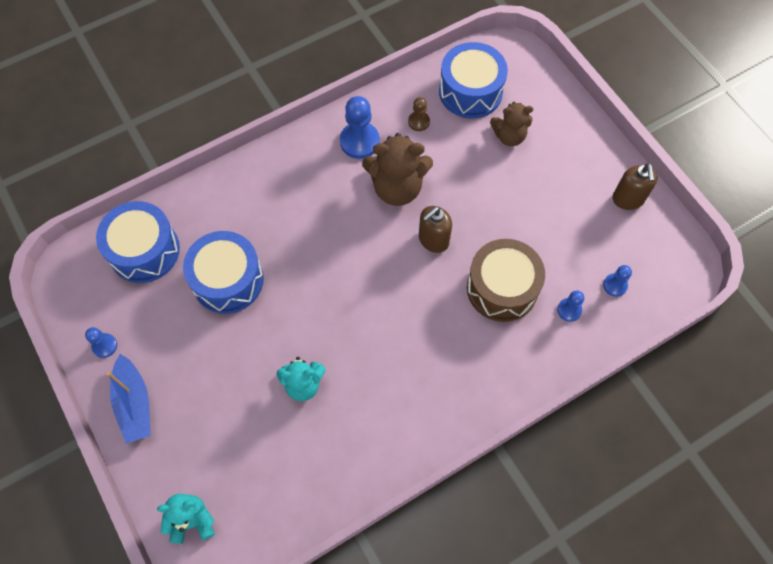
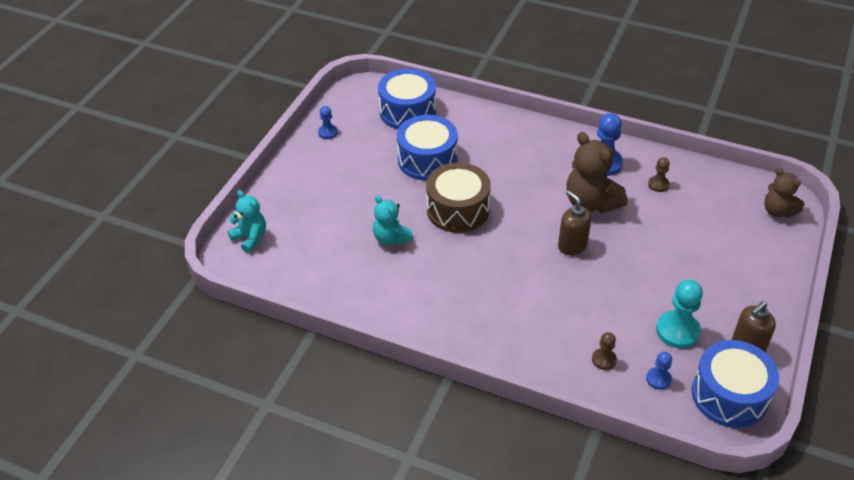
camera: 55 degrees right, 20 degrees down
(134, 403) = (303, 167): blue boat -> none
(433, 240) = (572, 246): brown soap dispenser -> brown soap dispenser turned 45 degrees clockwise
(470, 91) = (720, 198): blue drum -> blue drum (729, 395)
(502, 288) = (577, 307): brown drum -> brown drum (458, 210)
(509, 136) = (711, 241): brown teddy bear -> brown teddy bear (777, 211)
(569, 310) = (604, 359): blue pawn -> brown pawn
(579, 234) = (677, 331): none -> turquoise pawn

